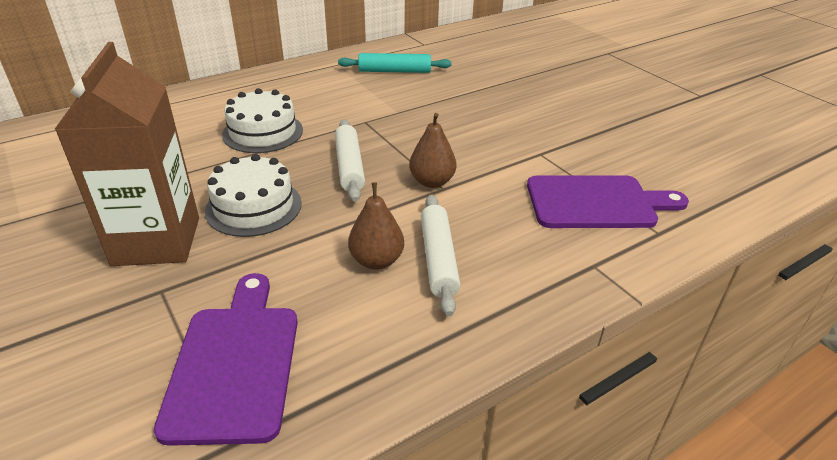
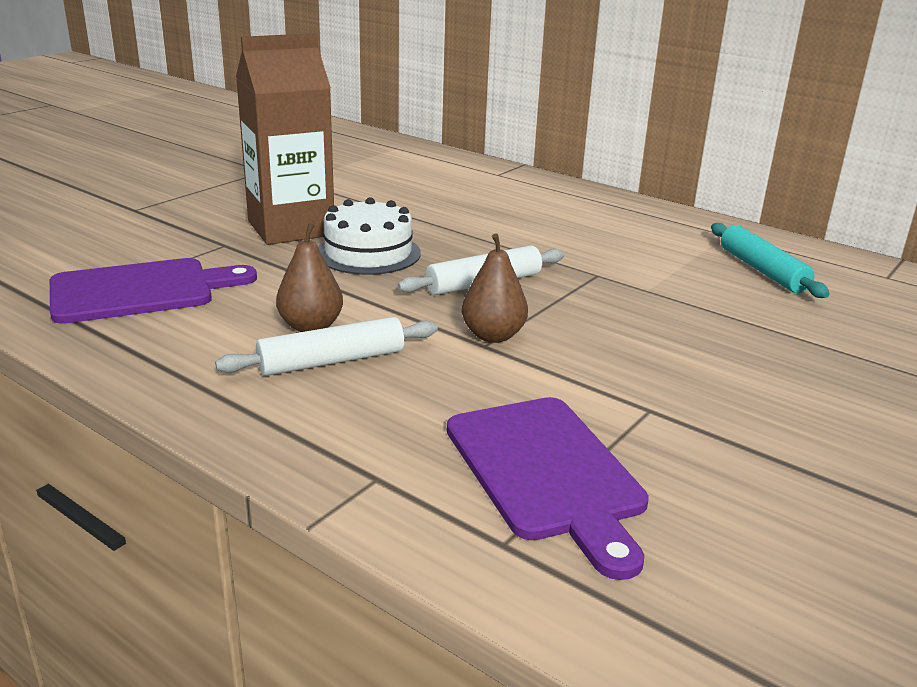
camera: 70 degrees right, 10 degrees down
(263, 132) = (511, 229): white cake -> none

